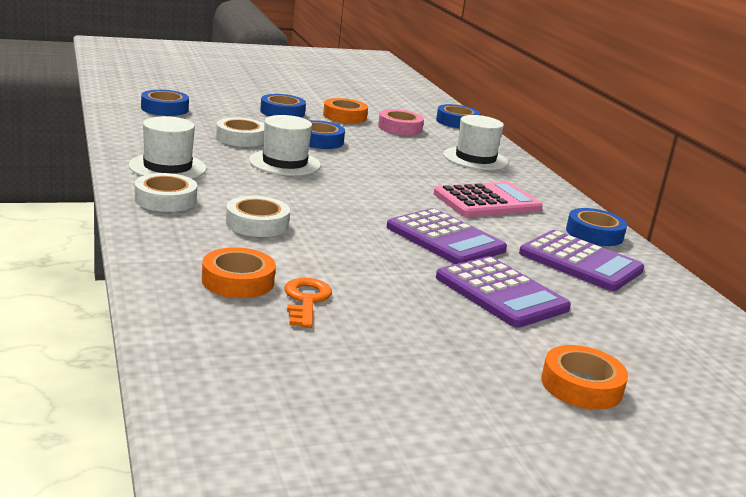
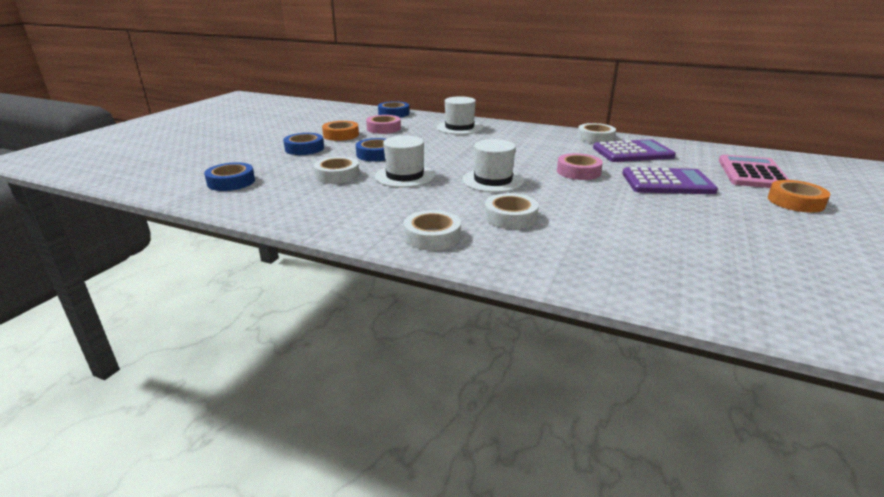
camera: 45 degrees left, 5 degrees up
(167, 167) = (363, 216): white hat -> white hat (493, 180)
(238, 281) = (611, 253): orange tape -> none
(306, 300) = (656, 239): orange key -> none
(445, 239) = (578, 172): purple calculator -> pink tape
(487, 201) = (529, 145): pink calculator -> pink calculator (752, 173)
(594, 234) = (595, 138): blue tape -> white tape

